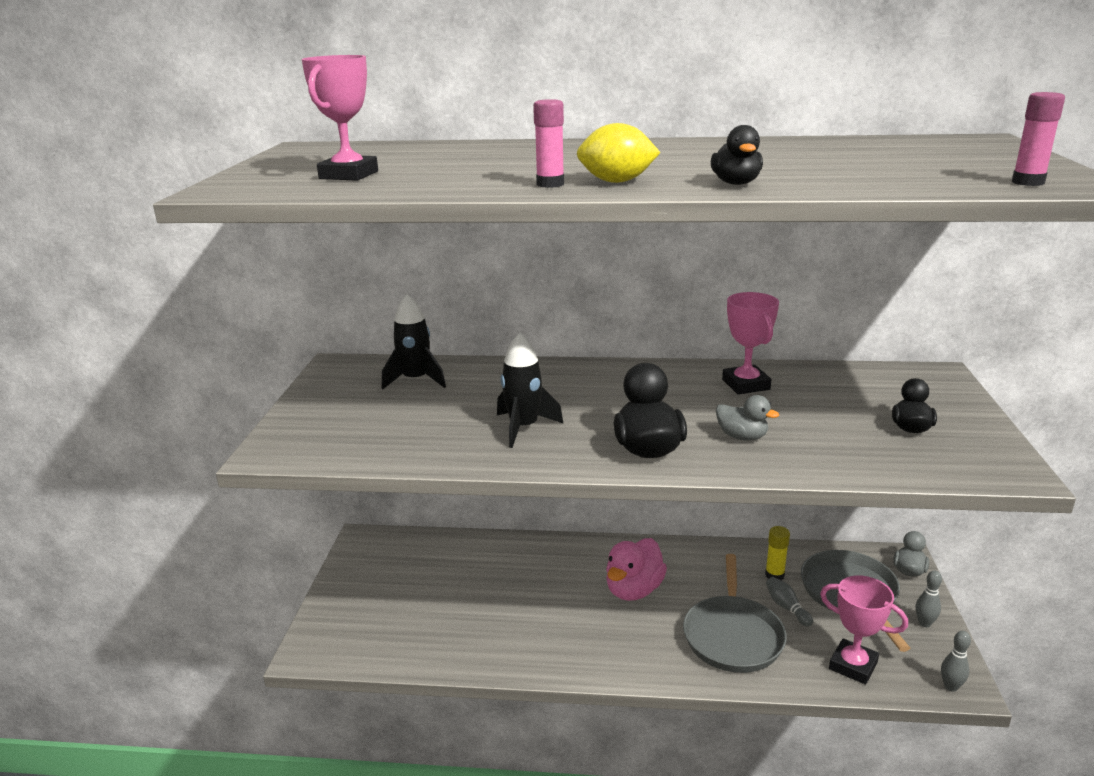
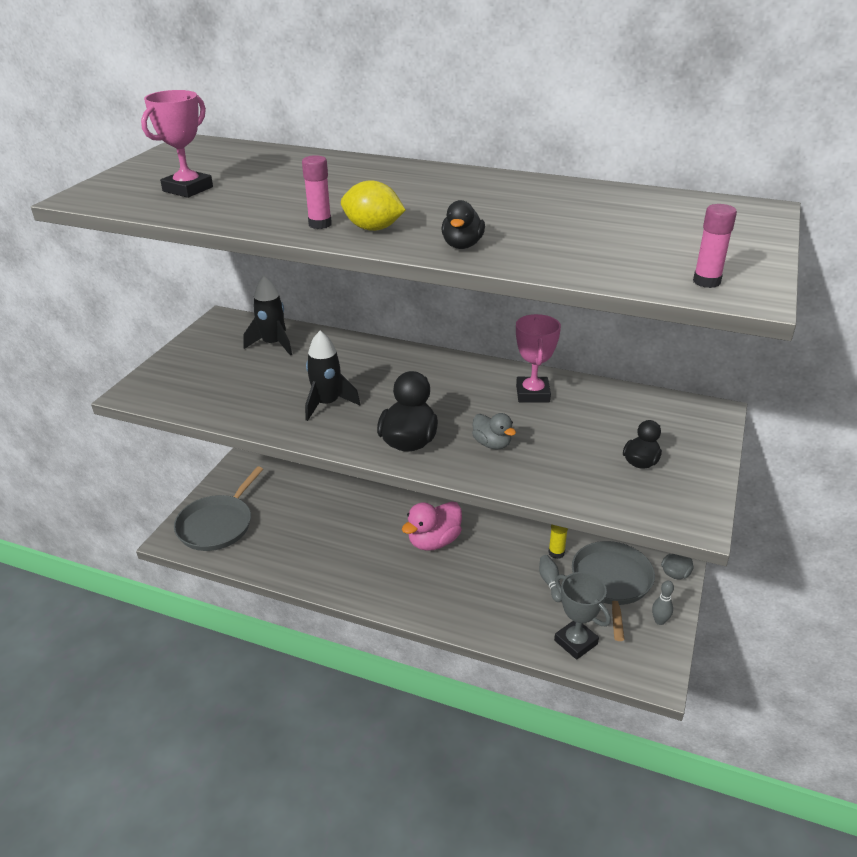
camera: 15 degrees right, 10 degrees up
(733, 636) = (492, 596): grey pan -> grey pan (217, 525)
(853, 665) = (575, 642): pink trophy -> grey trophy
(950, 686) = (647, 678): grey bowling pin -> none

